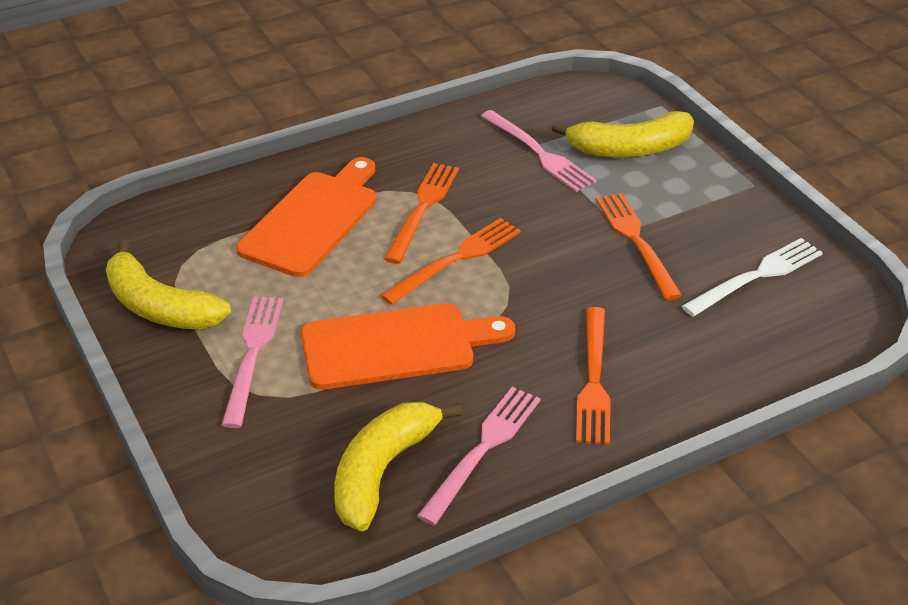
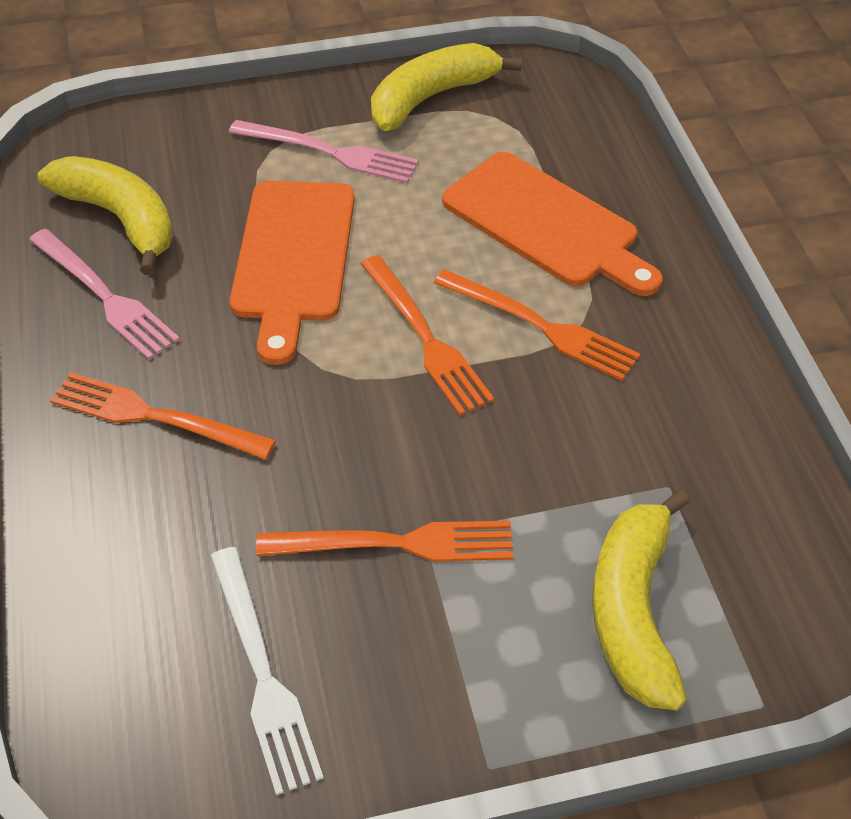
camera: 105 degrees right, 10 degrees up
(539, 153) = (643, 484): pink fork -> none

